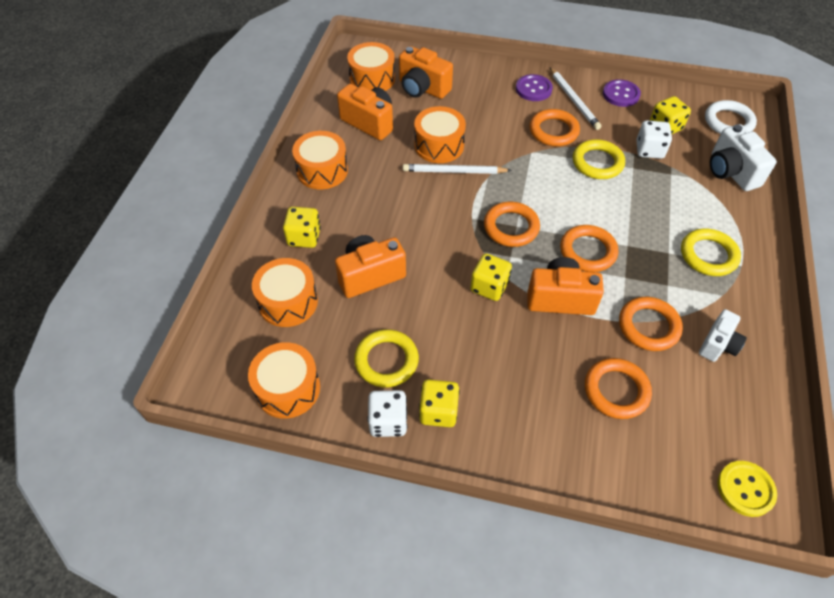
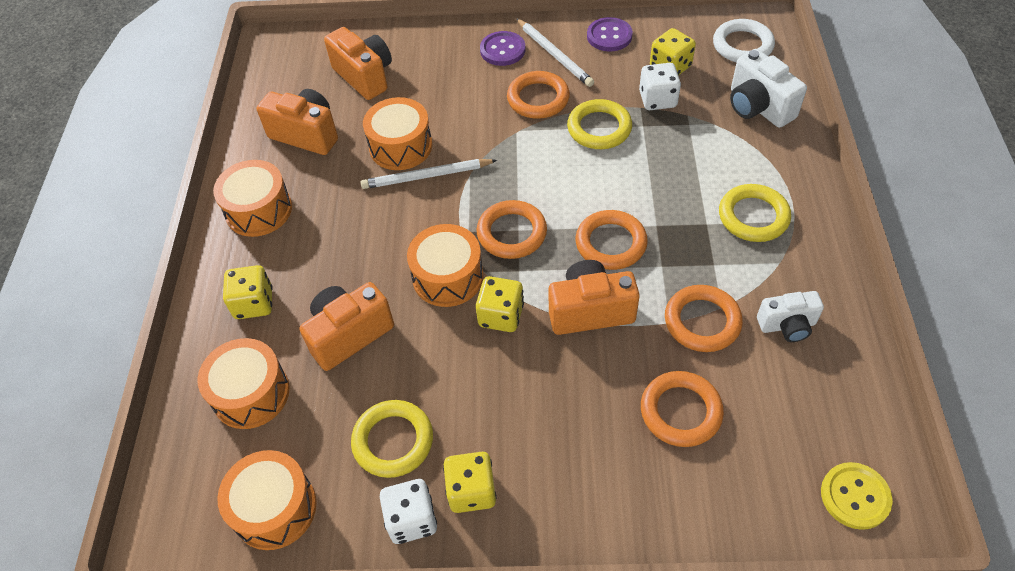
camera: 10 degrees left, 0 degrees up
(372, 79) = (298, 76): orange drum -> orange drum (447, 277)
(422, 88) = (365, 76): orange camera -> orange camera turned 150 degrees counterclockwise
(718, 344) = (787, 325): white camera -> white camera turned 60 degrees clockwise

